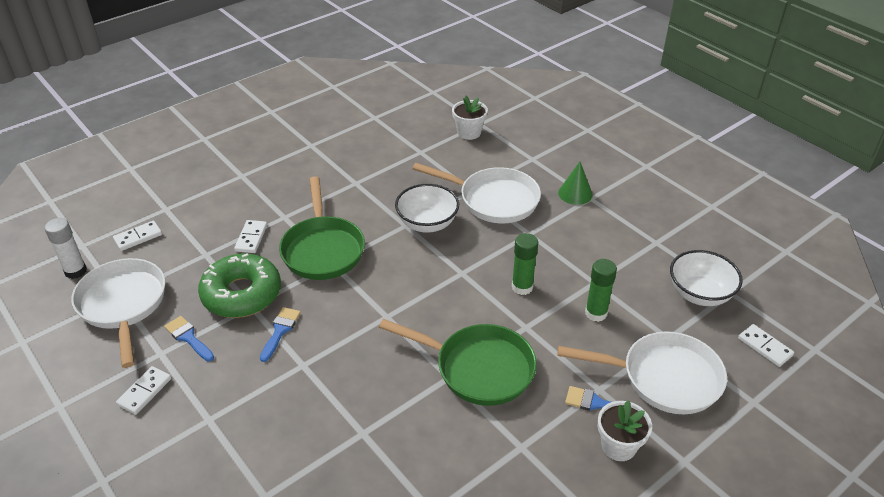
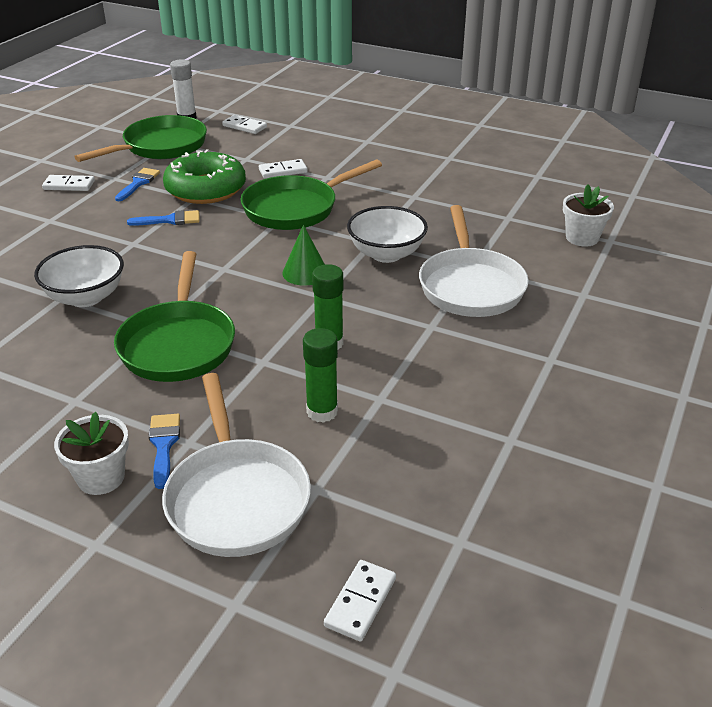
camera: 65 degrees right, 5 degrees down
(123, 305) = (160, 147): white pan -> green pan
(575, 193) = (547, 344): green cone -> green cone (305, 272)
(699, 294) = (430, 506): white bowl -> white bowl (86, 297)

